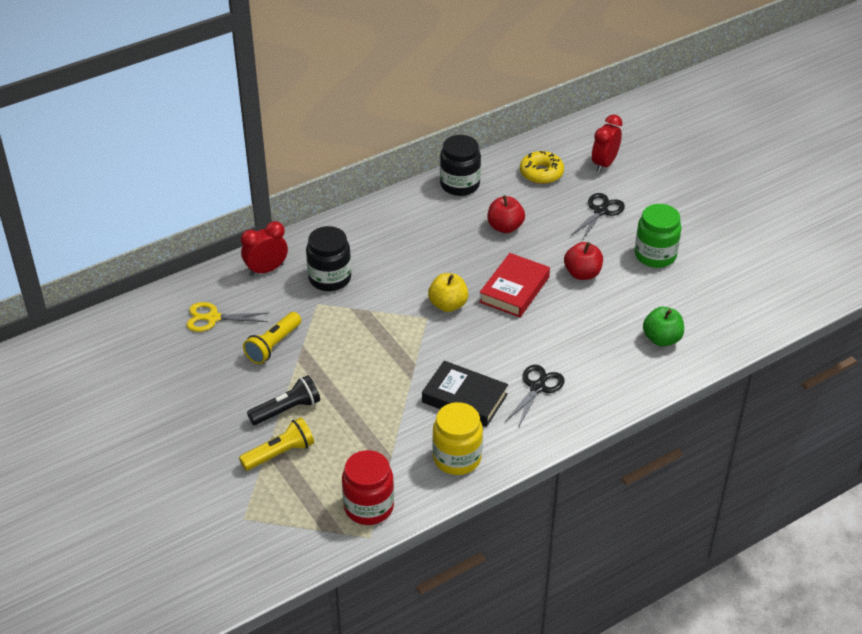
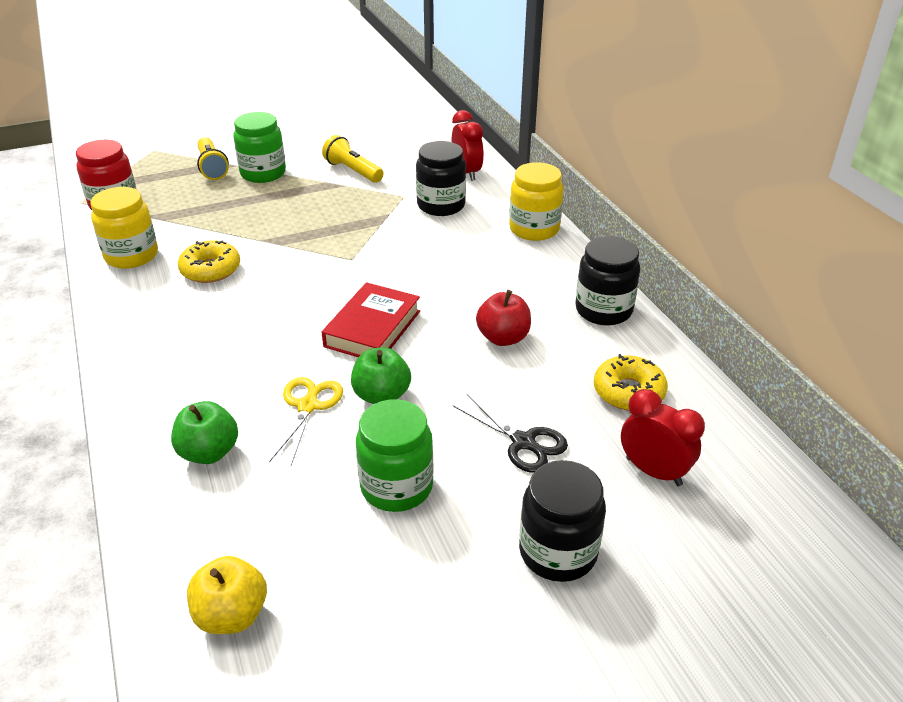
camera: 100 degrees right, 5 degrees down
(212, 318) = (405, 145): yellow scissors -> yellow scissors (308, 406)
(287, 410) = (263, 173): black flashlight -> green jar
(358, 223) = (534, 229): none -> yellow jar
(448, 305) = (366, 275): yellow apple -> yellow apple (232, 615)
(464, 398) = (210, 270): black book -> yellow donut
(514, 290) = (372, 329): red book -> red book turned 75 degrees clockwise
(537, 387) = (193, 322): black scissors -> none
(582, 273) = (381, 395): red apple -> green apple
(673, 194) = (558, 552): none -> black jar

